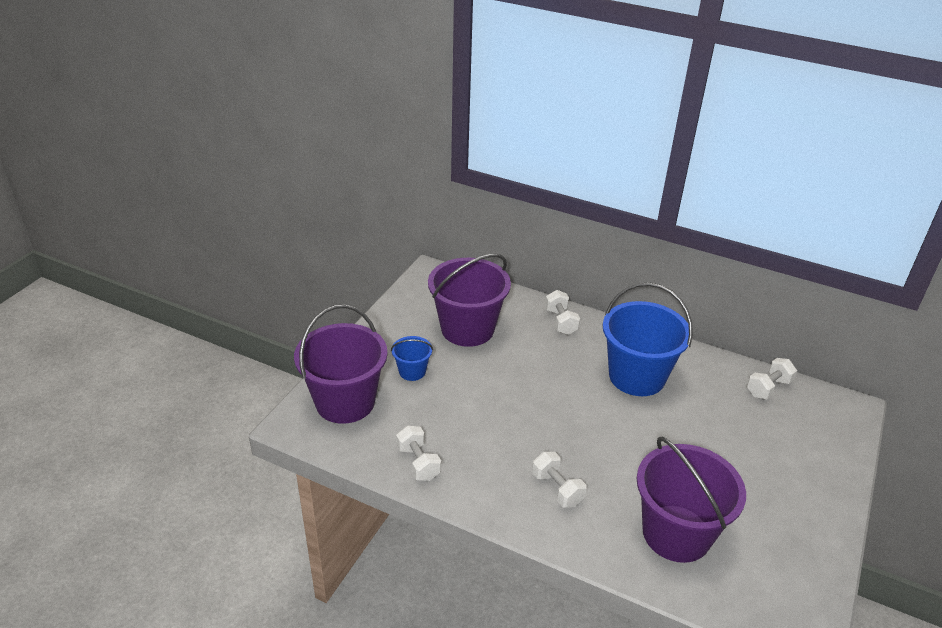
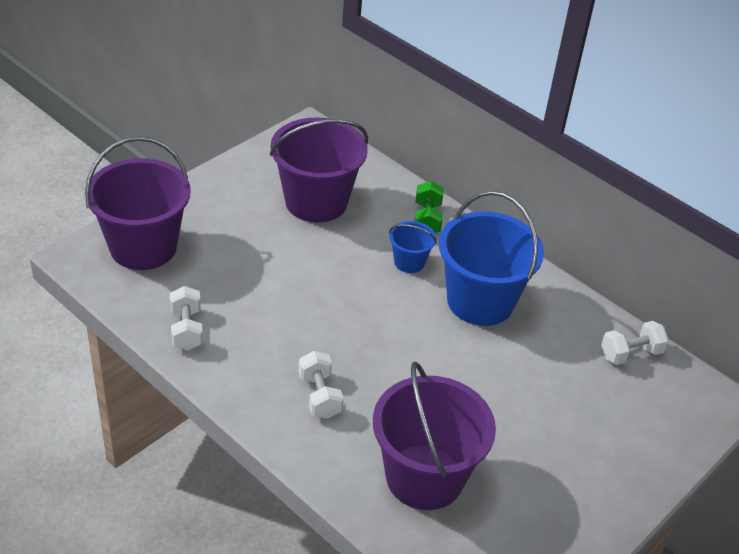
camera: 15 degrees right, 5 degrees up
(412, 371) = (230, 233): blue bucket -> blue bucket (409, 262)
(560, 322) = (427, 219): white dumbbell -> green dumbbell

